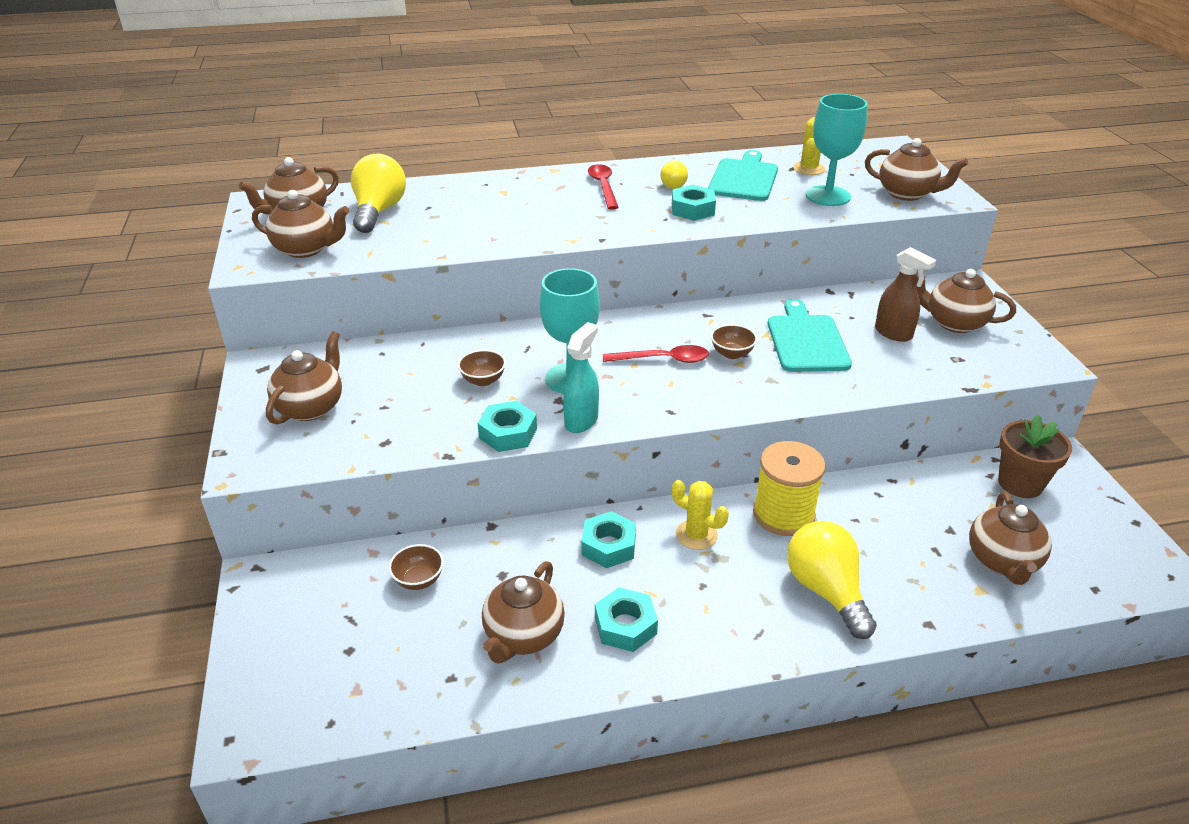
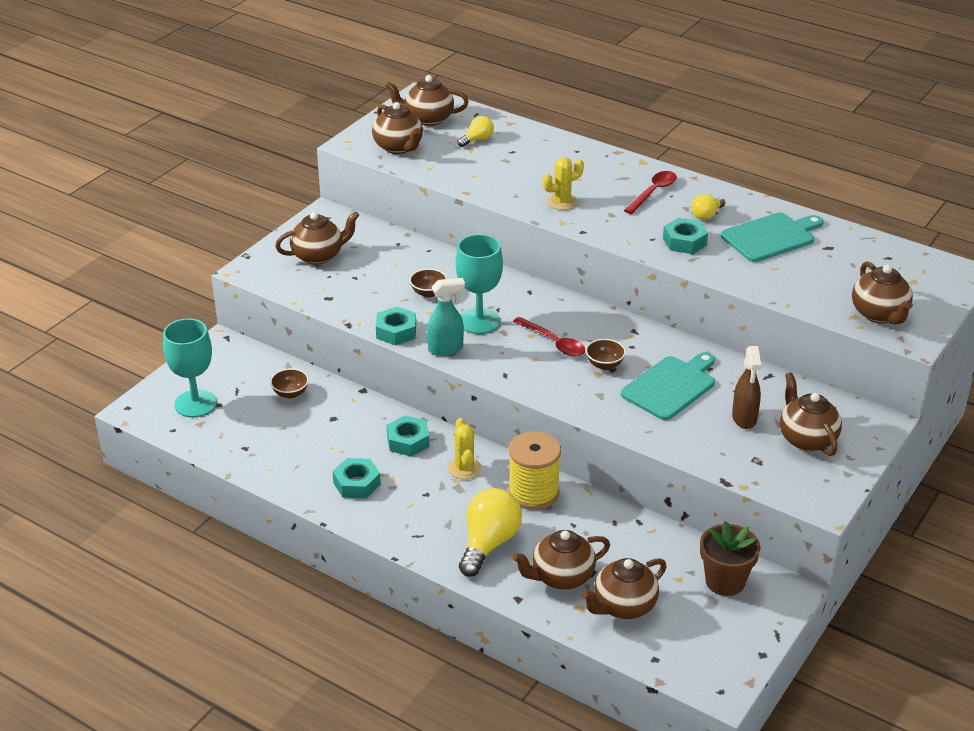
camera: 45 degrees right, 0 degrees up
(379, 211) = (477, 140): yellow light bulb -> yellow light bulb, size x0.53
(523, 636) = (302, 453): brown teapot -> brown teapot (561, 577)
(808, 169) = (841, 254): yellow cactus -> yellow cactus (562, 202)
(828, 196) = (809, 283): turquoise goblet -> turquoise goblet (195, 404)

